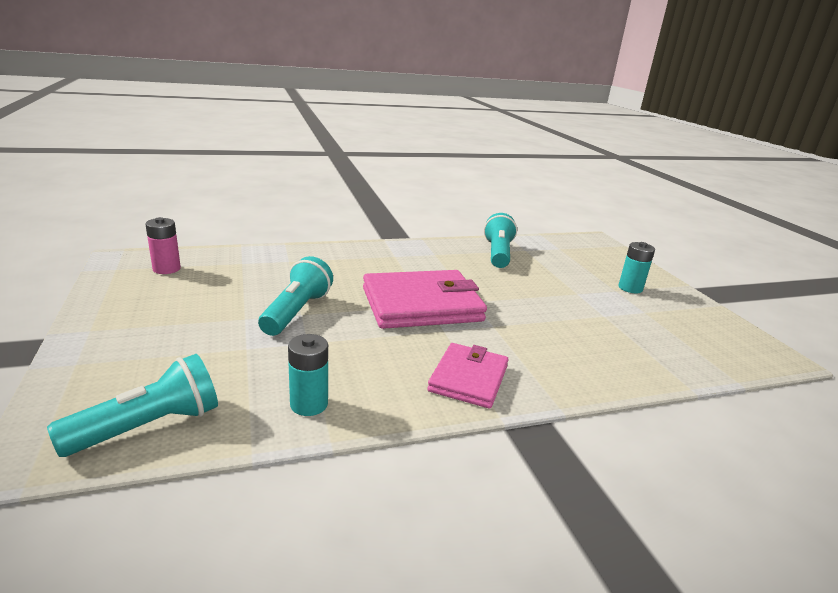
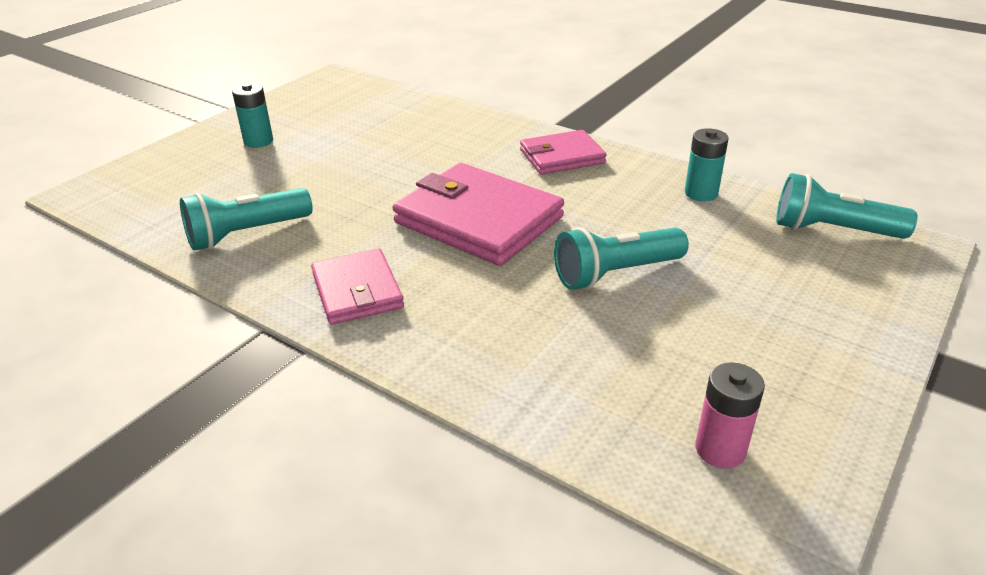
camera: 125 degrees left, 10 degrees up
(404, 256) = (357, 291): none -> pink wallet

